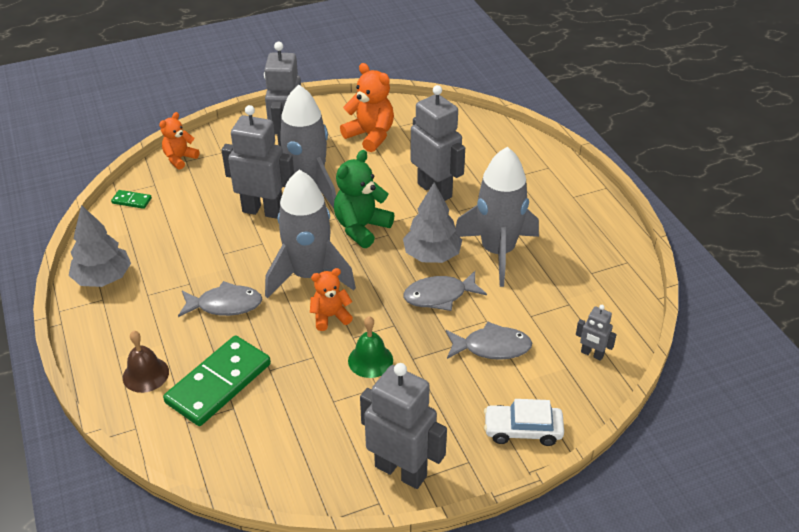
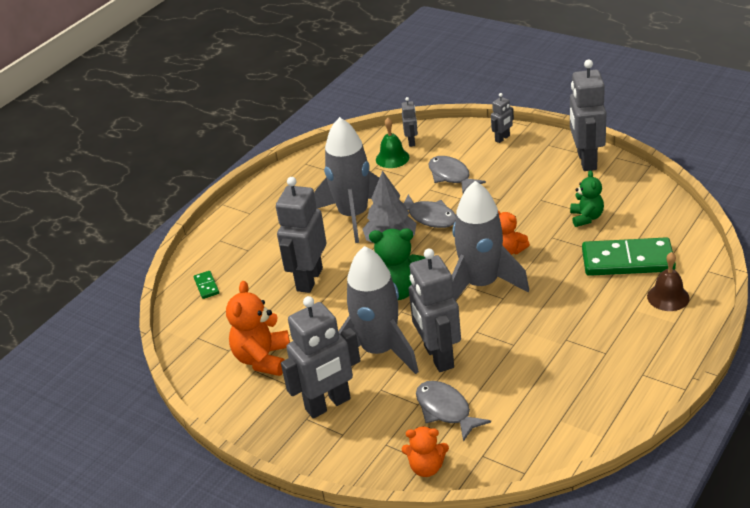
camera: 120 degrees left, 5 degrees down
(103, 278) = (624, 391): grey tree -> none
(131, 201) = (521, 453): green domino -> green domino (206, 286)
(225, 305) = (562, 305): grey fish -> grey fish (446, 410)
(309, 399) = (586, 218): none -> green teddy bear
(370, 360) = (523, 213): green bell -> green bell (392, 158)
(522, 430) = (502, 138): white car -> grey robot

